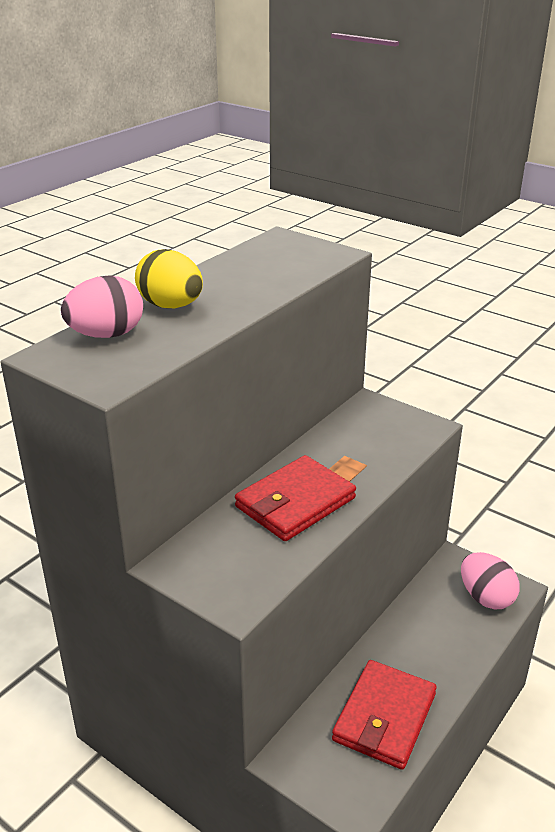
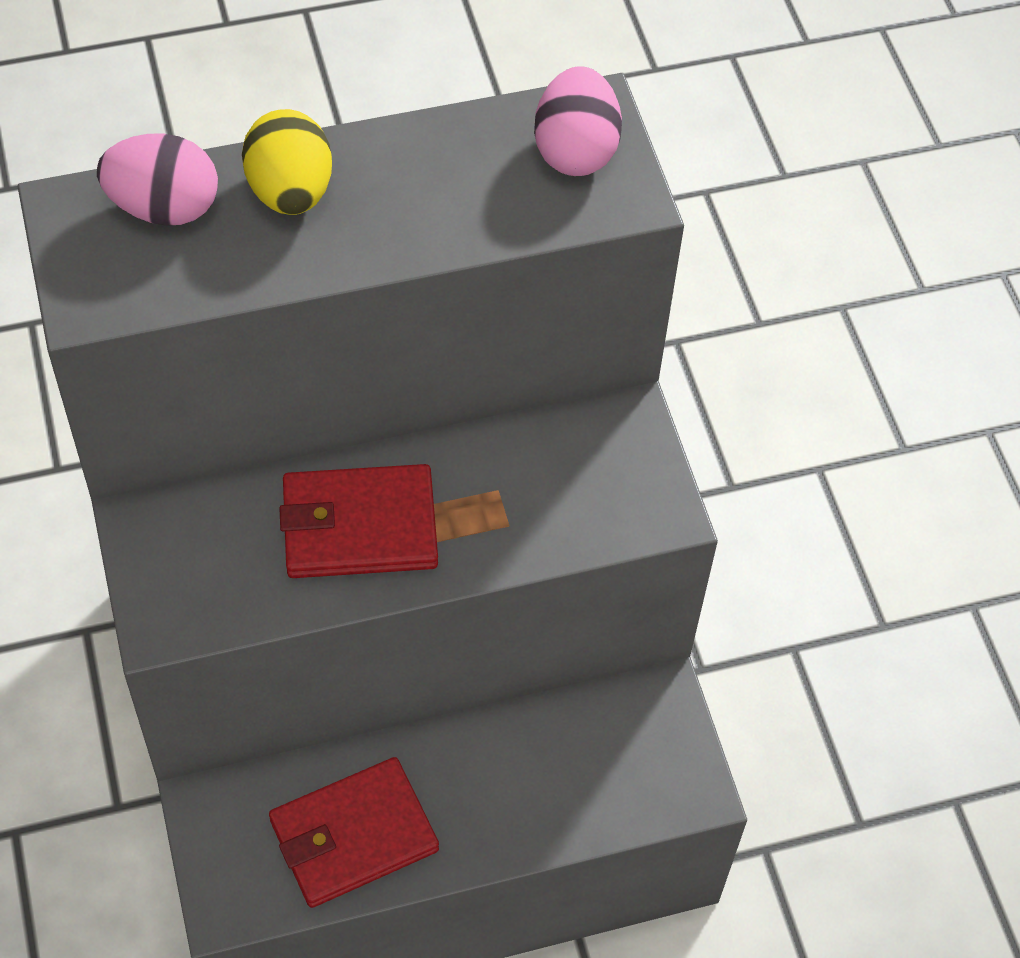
camera: 35 degrees right, 25 degrees up
(486, 597) = (642, 776): pink egg -> pink egg (575, 150)

